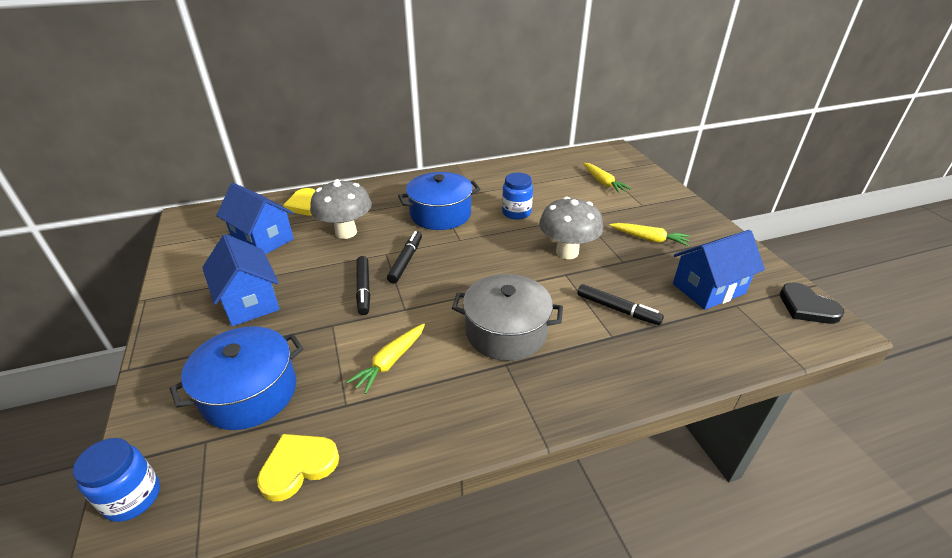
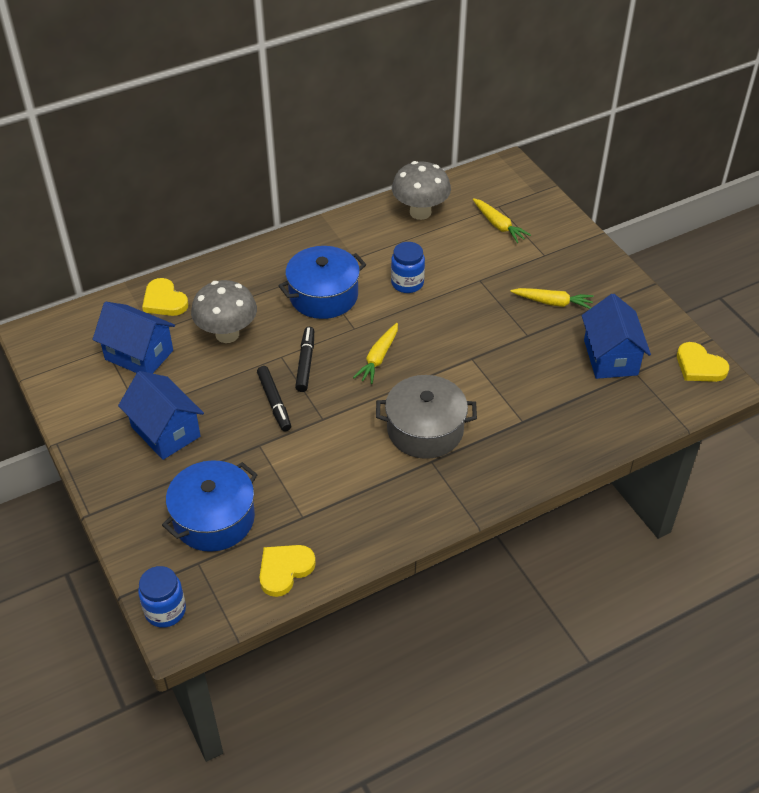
camera: 10 degrees left, 10 degrees up
(390, 362) = (327, 474): yellow carrot -> yellow carrot (378, 358)
(567, 252) = (470, 330): grey mushroom -> grey mushroom (420, 212)
(617, 309) = (525, 392): black marker -> none
(708, 289) = (610, 357): blue house -> blue house turned 60 degrees counterclockwise
(807, 307) = (699, 366): black heart -> yellow heart

